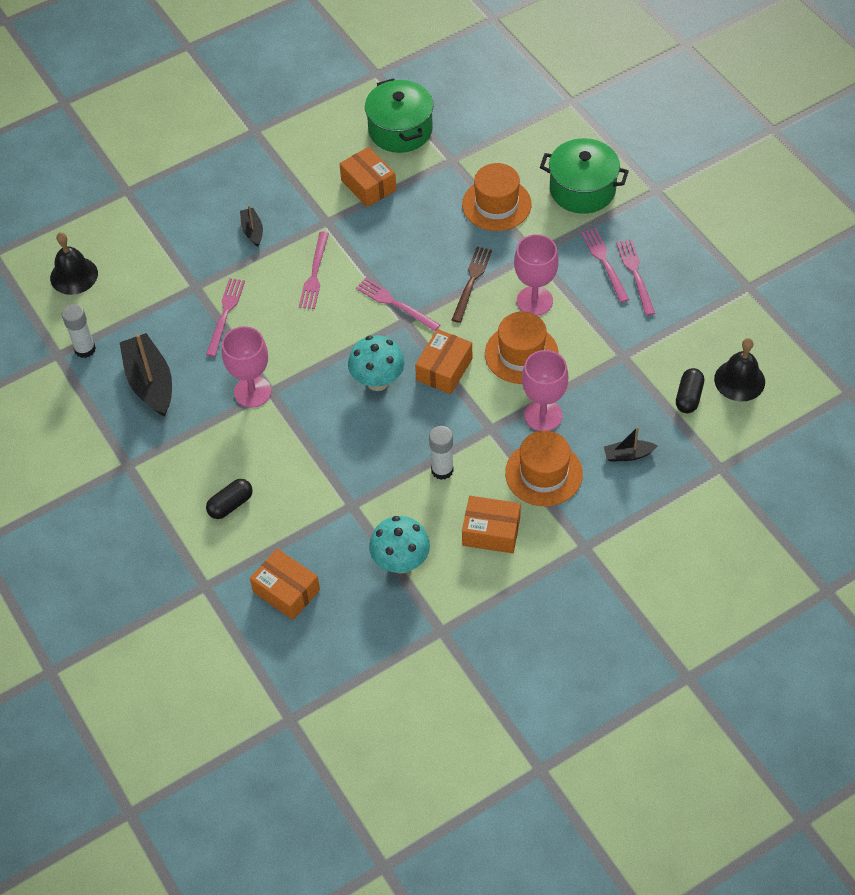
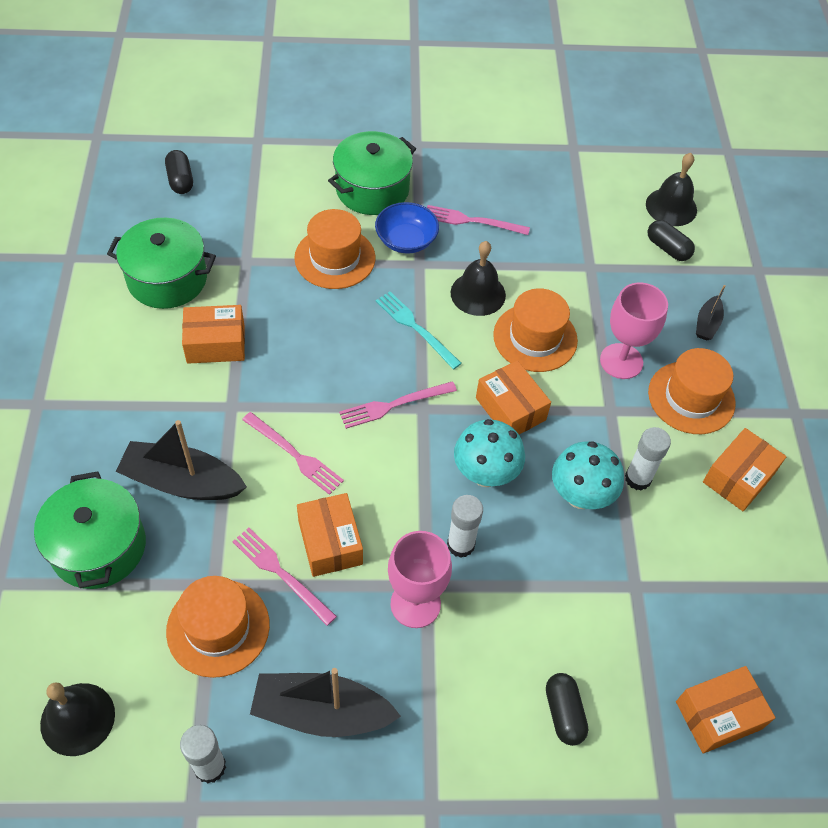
camera: 65 degrees left, 0 degrees up
(169, 305) = (218, 628): none -> orange hat
(181, 219) = (98, 547): none -> green pot
(252, 231) = (182, 482): black boat -> black boat, size x1.97
(264, 326) = (330, 542): none -> orange box
(312, 394) = (460, 545): none -> white glue stick
(401, 562) = (736, 578): turquoise mushroom -> turquoise mushroom (580, 496)
(471, 281) = (415, 328): brown fork -> turquoise fork
(493, 84) = (180, 180): none -> black capsule
(534, 301) = (478, 294): pink goblet -> black bell
(550, 234) = (406, 240): none -> blue bowl
(635, 274) = (502, 208): pink fork -> none

